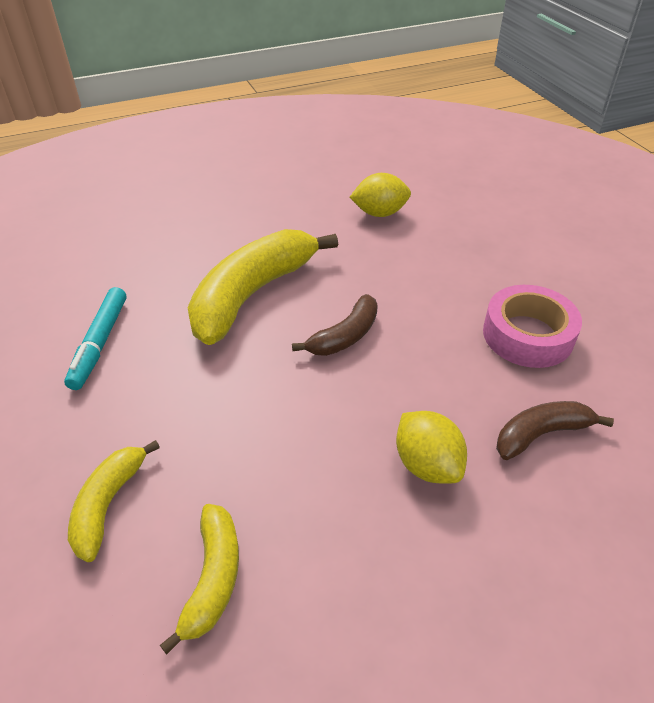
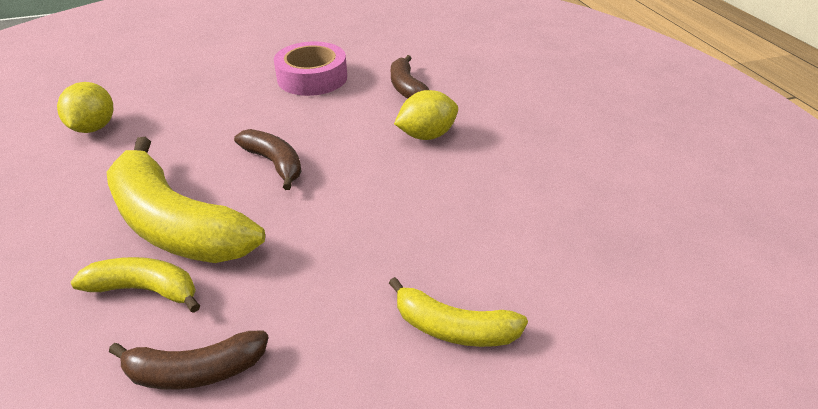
camera: 85 degrees left, 5 degrees down
(99, 343) = (195, 371): turquoise marker -> brown banana
(213, 578) = (526, 248): yellow banana -> yellow banana (145, 289)

